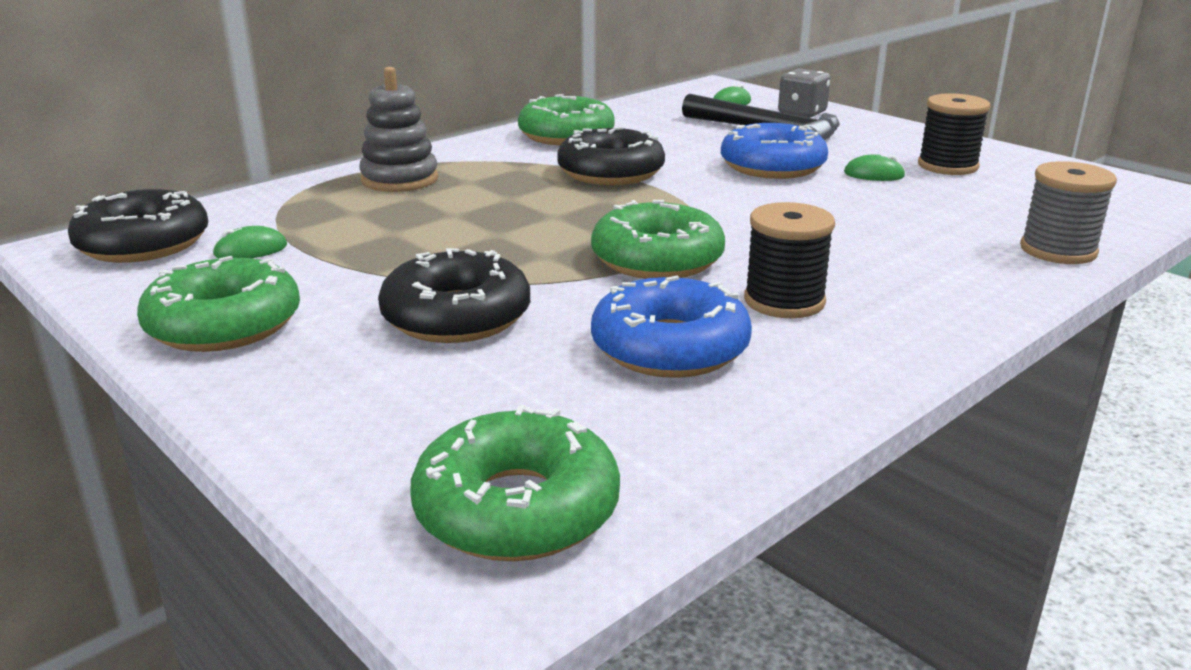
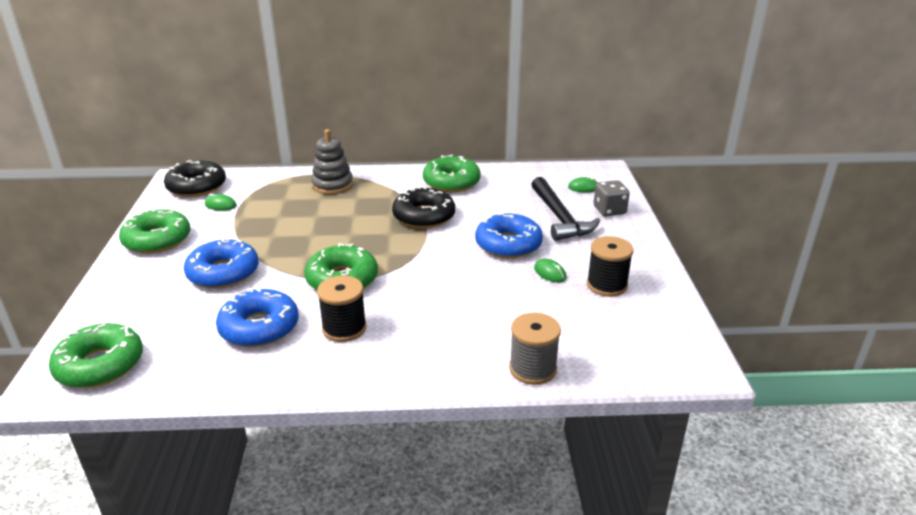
camera: 40 degrees right, 5 degrees up
(456, 317) = (223, 273): black donut -> blue donut

